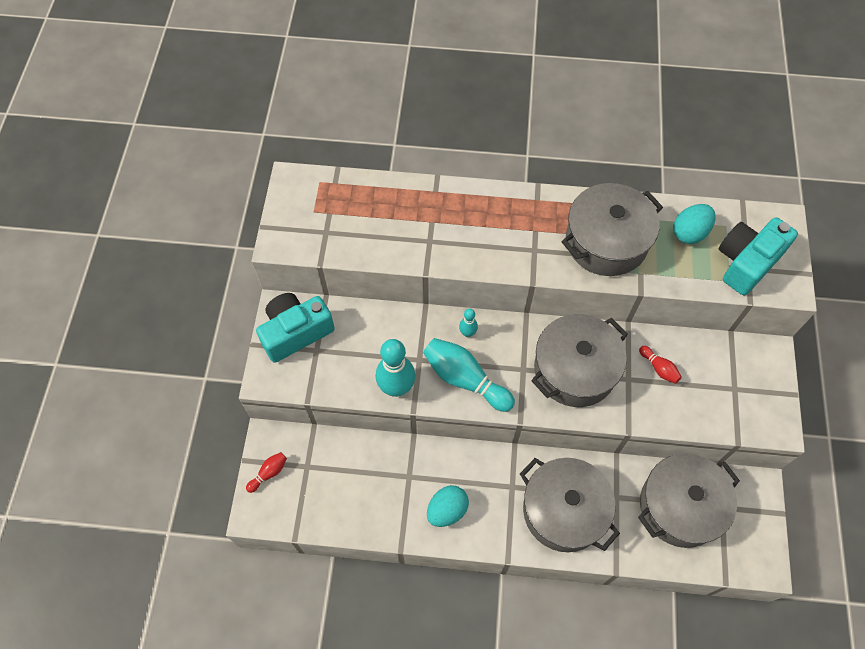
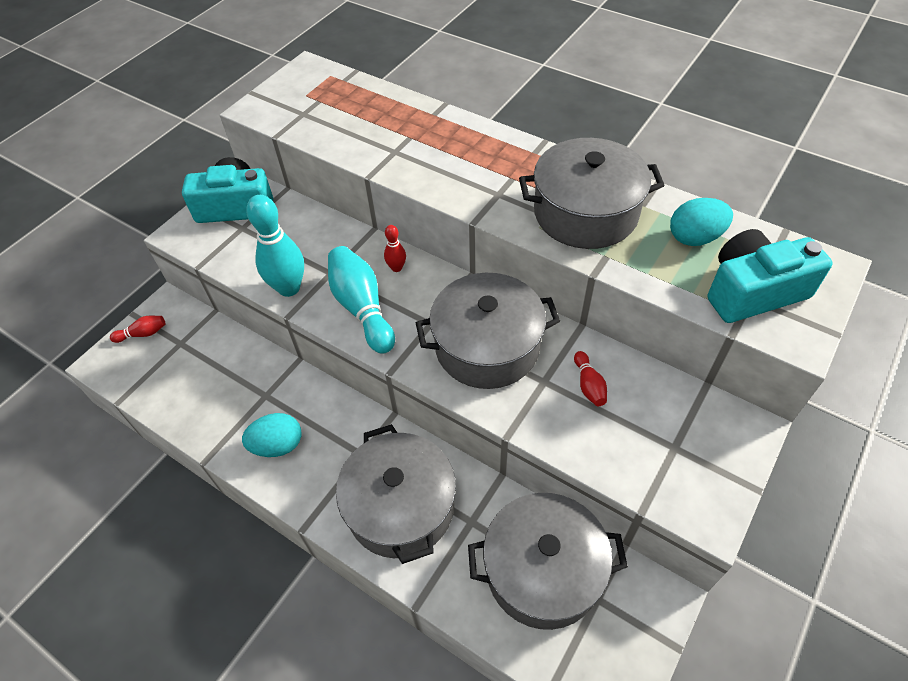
camera: 30 degrees right, 10 degrees down
(467, 333) = (396, 268): turquoise bowling pin -> red bowling pin

